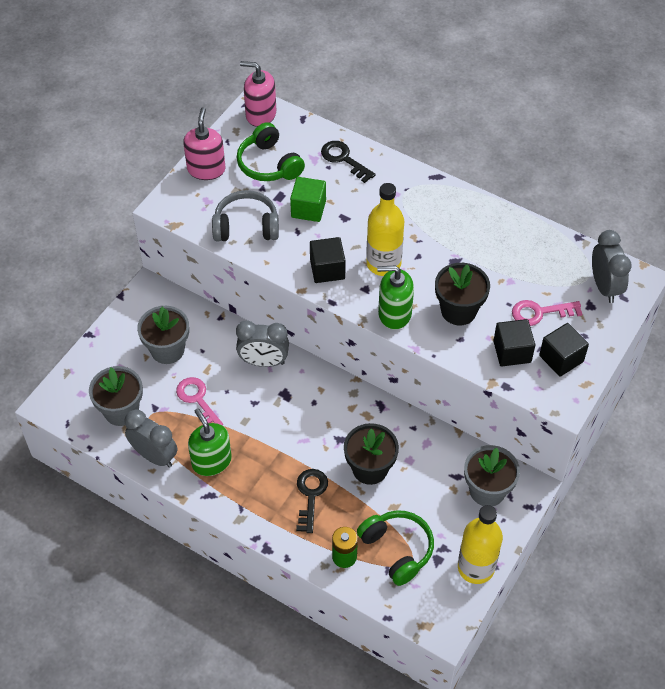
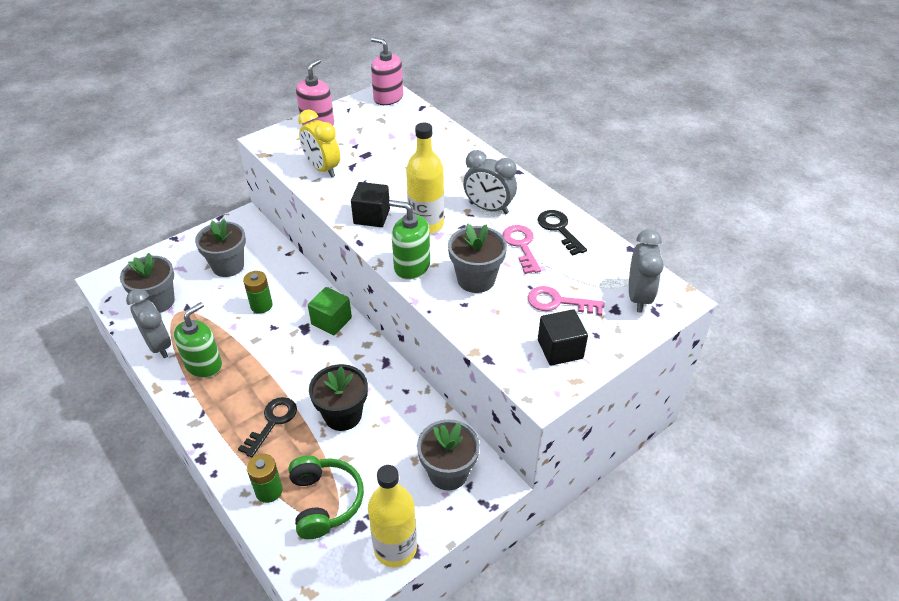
camera: 20 degrees right, 10 degrees down
(197, 400) = (226, 311): pink key -> pink key (521, 246)
(211, 461) = (204, 364): green soap dispenser -> green soap dispenser turned 45 degrees clockwise
(229, 383) = (261, 305): none -> green battery
(246, 226) = (322, 169): grey headphones -> yellow clock
(264, 362) = (302, 297): grey clock -> grey clock (488, 208)
(269, 164) = (372, 131): green headphones -> none
(308, 209) = (384, 169): green cube -> green cube (331, 321)
(344, 159) = (439, 141): black key -> black key (559, 229)
(458, 310) = (476, 279): black flower pot -> grey flower pot
(512, 352) = (510, 329): black cube -> none

